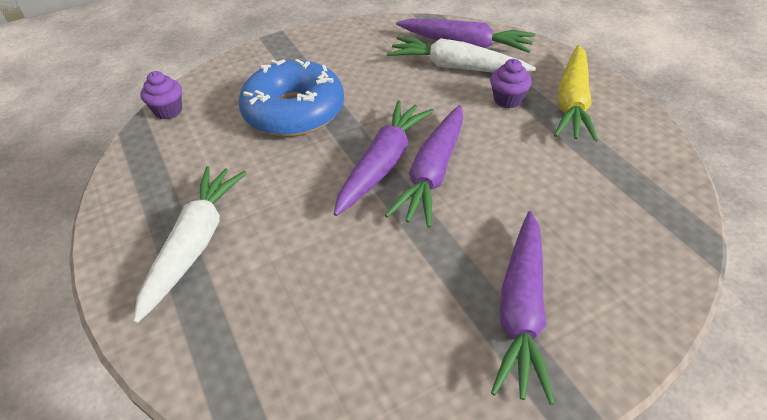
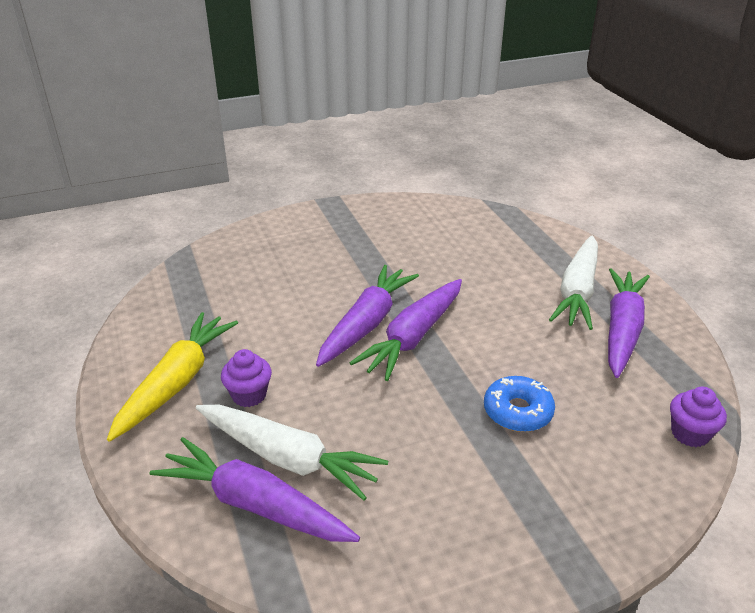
camera: 175 degrees left, 10 degrees down
(294, 111) = (517, 411): blue donut -> blue donut, size x0.53
(521, 310) = (334, 237): purple carrot -> purple carrot (622, 329)

